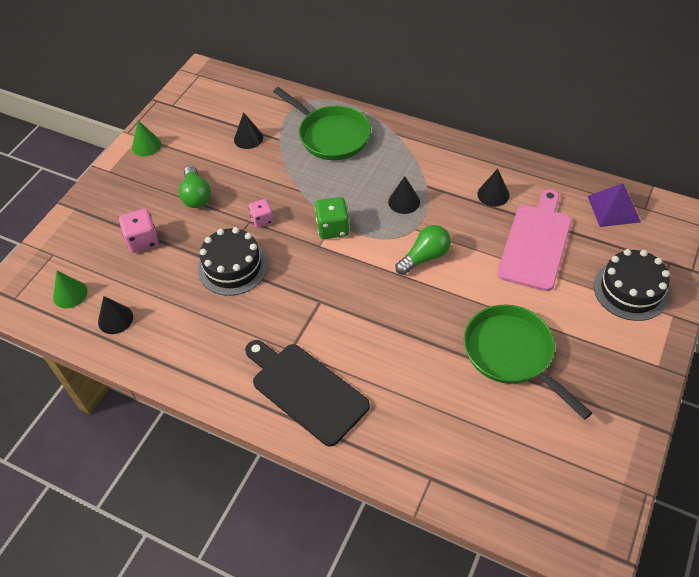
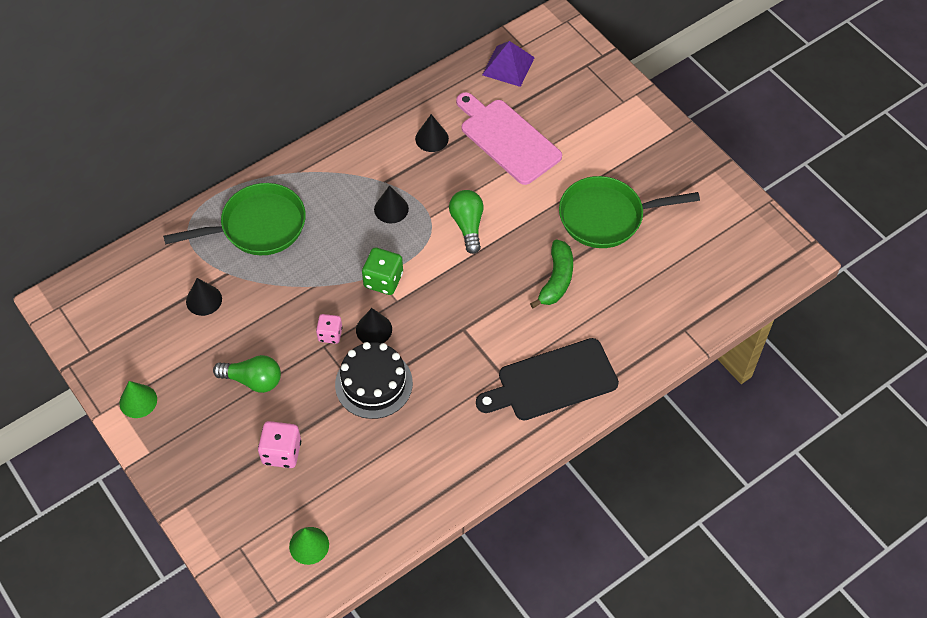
camera: 65 degrees left, 5 degrees up
(115, 319) = (371, 512): black cone -> black cone (374, 329)
(415, 345) = (556, 279): none -> green banana
(631, 290) = (596, 105): black cake -> none

